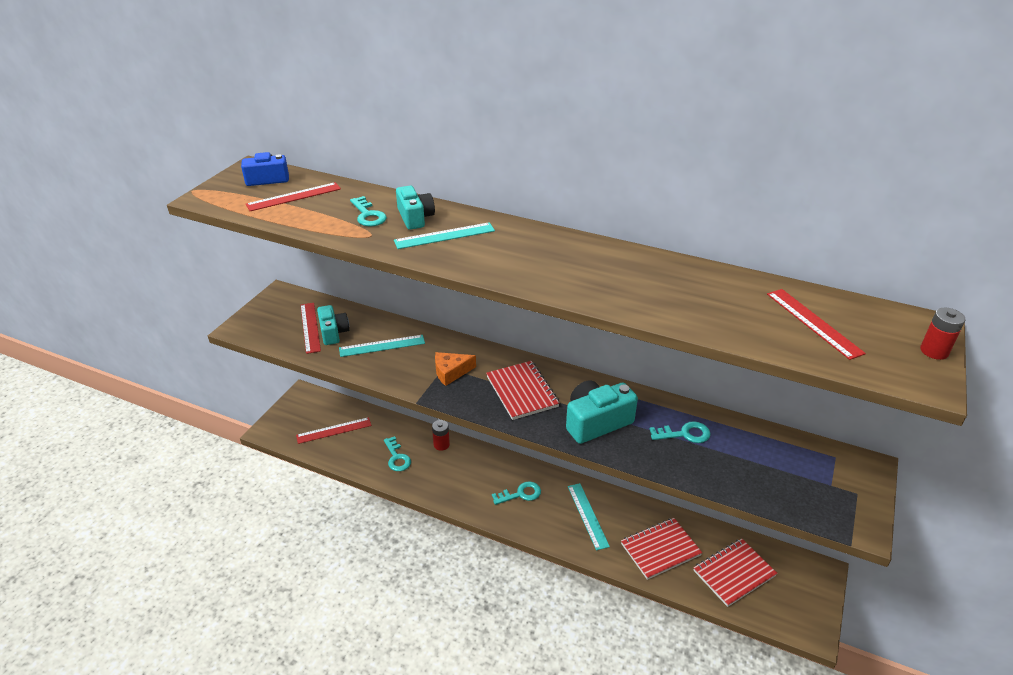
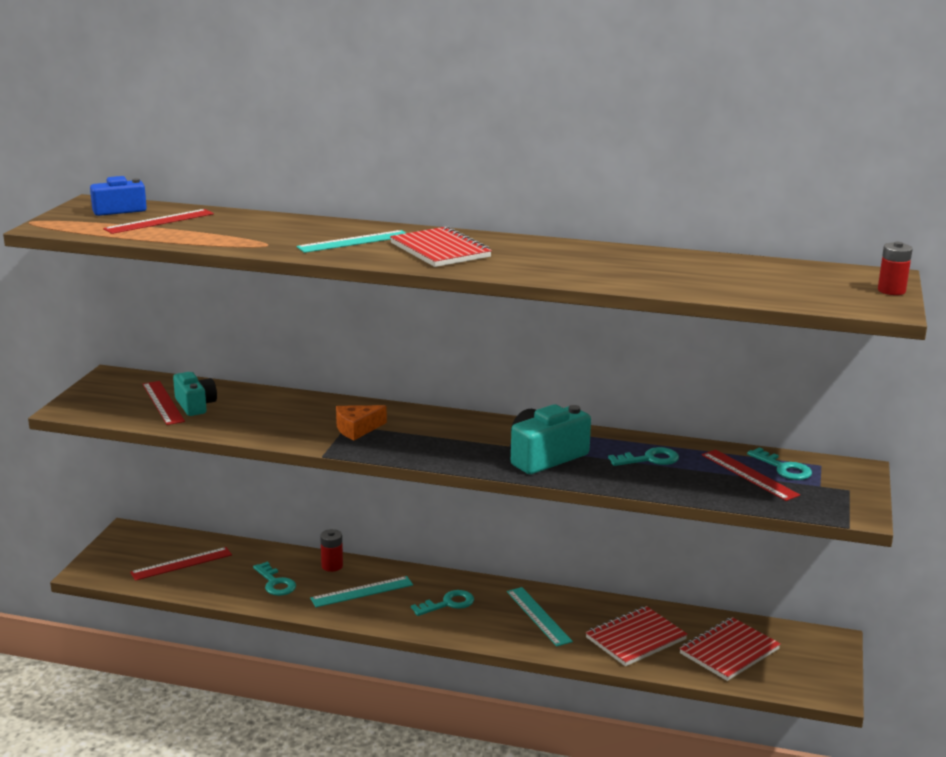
camera: 10 degrees left, 15 degrees down
(368, 215) = (257, 231): turquoise key -> turquoise key (784, 468)
(382, 346) = (262, 412): turquoise ruler -> turquoise ruler (362, 592)
(415, 217) = (313, 230): turquoise camera -> none
(522, 391) = (449, 439): red notebook -> red notebook (440, 250)
(813, 322) = (770, 279): red ruler -> red ruler (749, 475)

